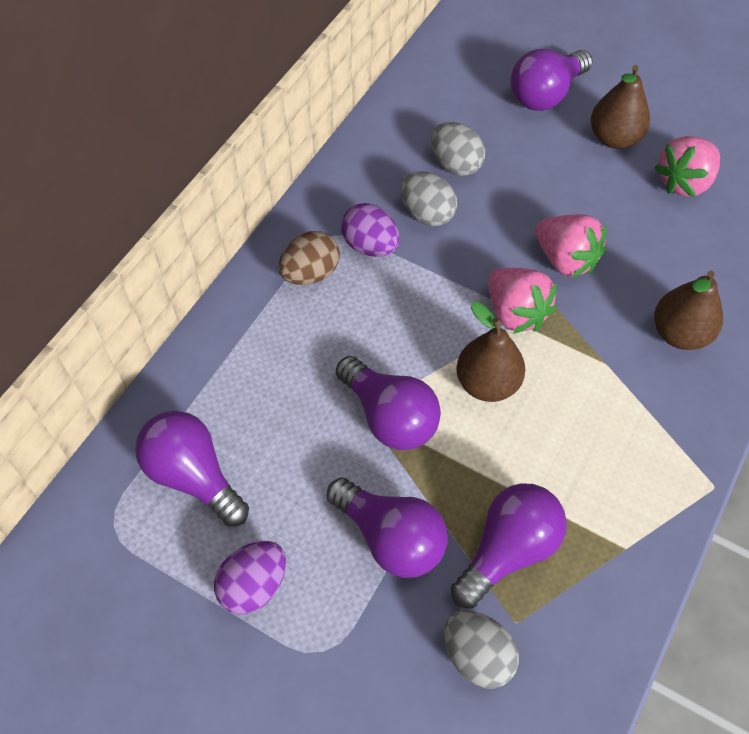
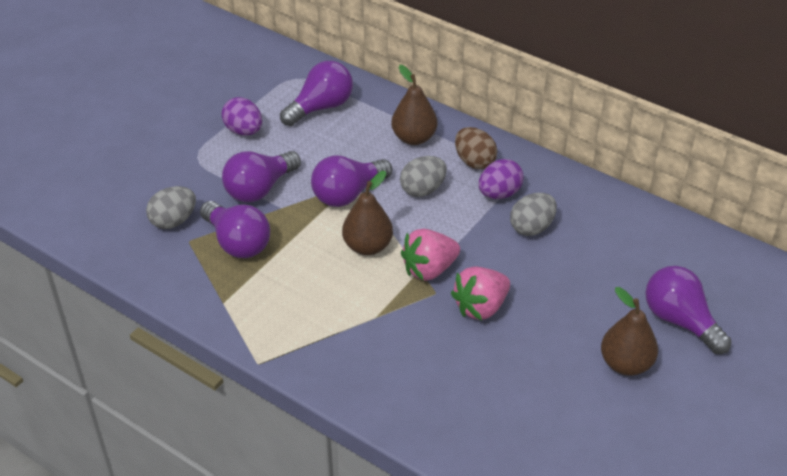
camera: 95 degrees right, 15 degrees down
(455, 164) = (587, 249): grey egg -> grey egg (423, 190)
(679, 333) = (399, 369): brown pear -> brown pear (414, 138)
(684, 182) = (570, 408): pink strawberry -> none

